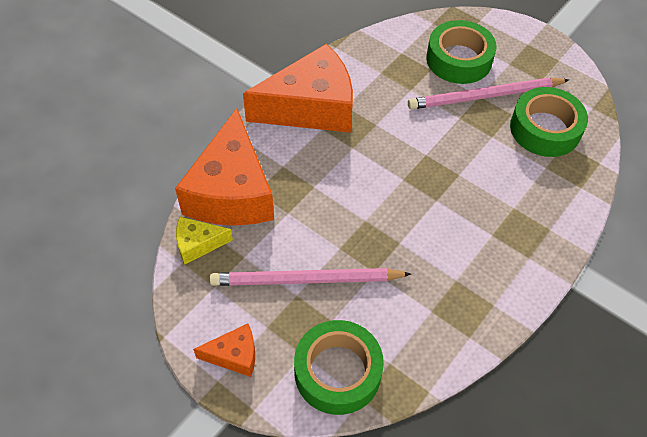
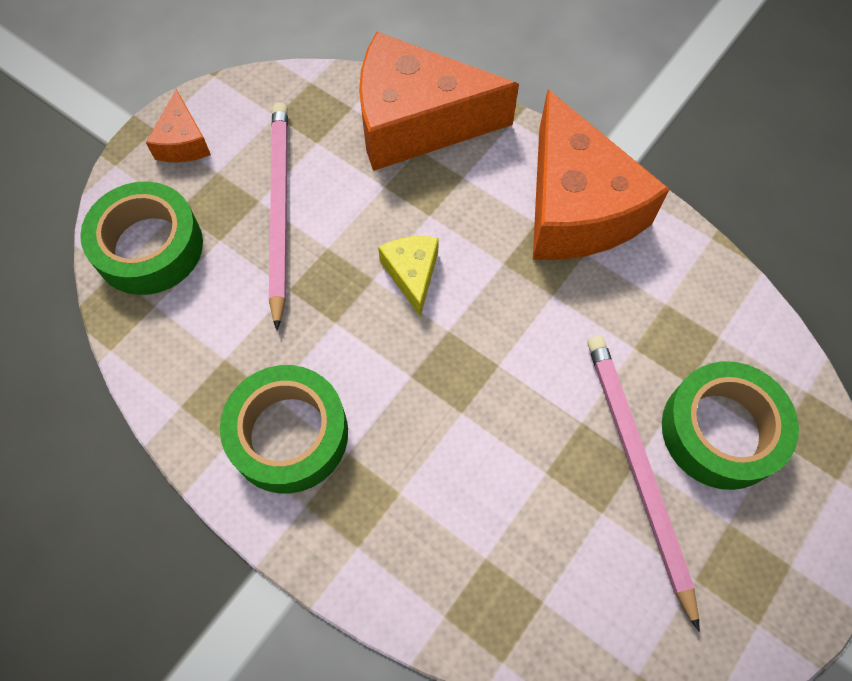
camera: 90 degrees right, 10 degrees up
(198, 244) = (336, 94): yellow cheese -> yellow cheese (412, 274)
(545, 129) = (572, 569): green tape -> green tape (289, 434)

